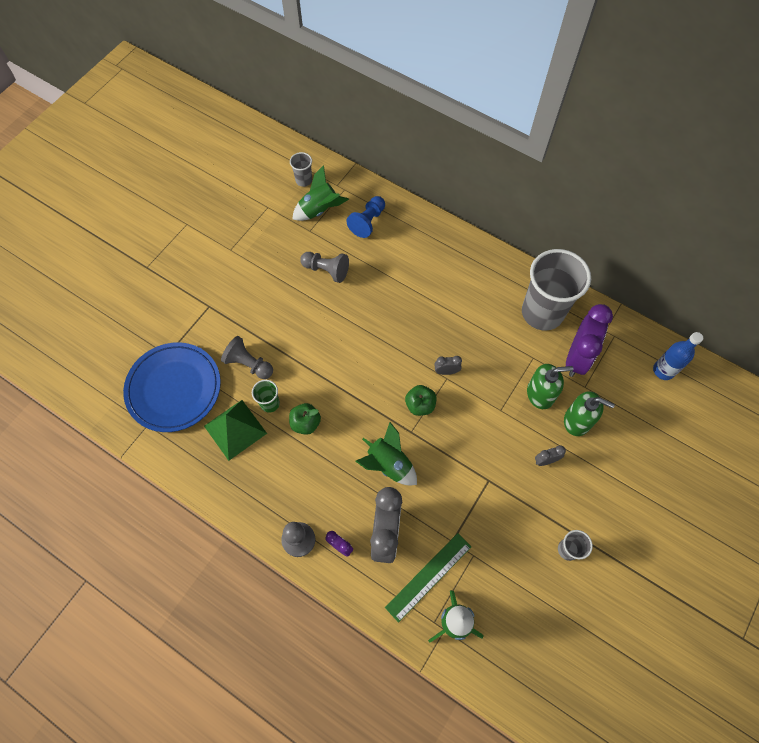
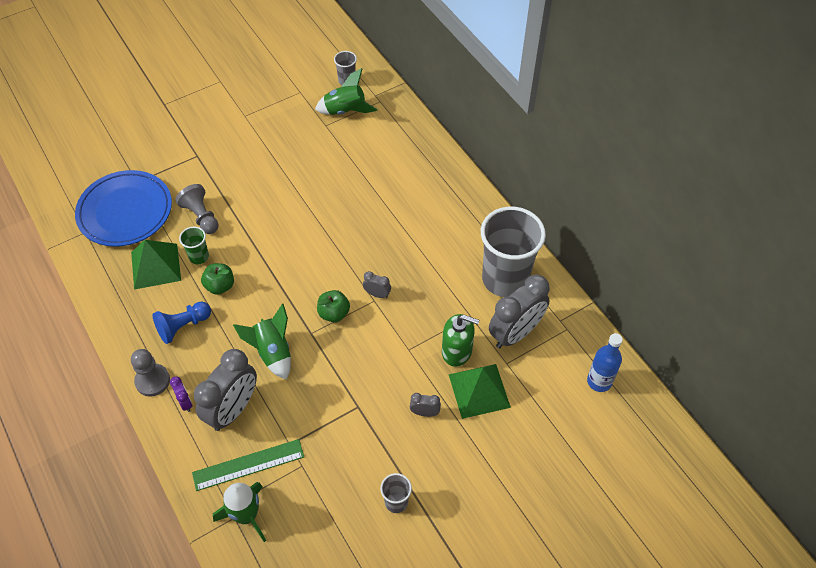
camera: 25 degrees right, 10 degrees down
(326, 270) = (319, 164): grey pawn -> none
(368, 222) = (384, 137): blue pawn -> blue pawn (183, 326)
(577, 357) = (515, 333): purple clock -> grey clock
(577, 421) = (479, 390): green soap dispenser -> green pyramid

